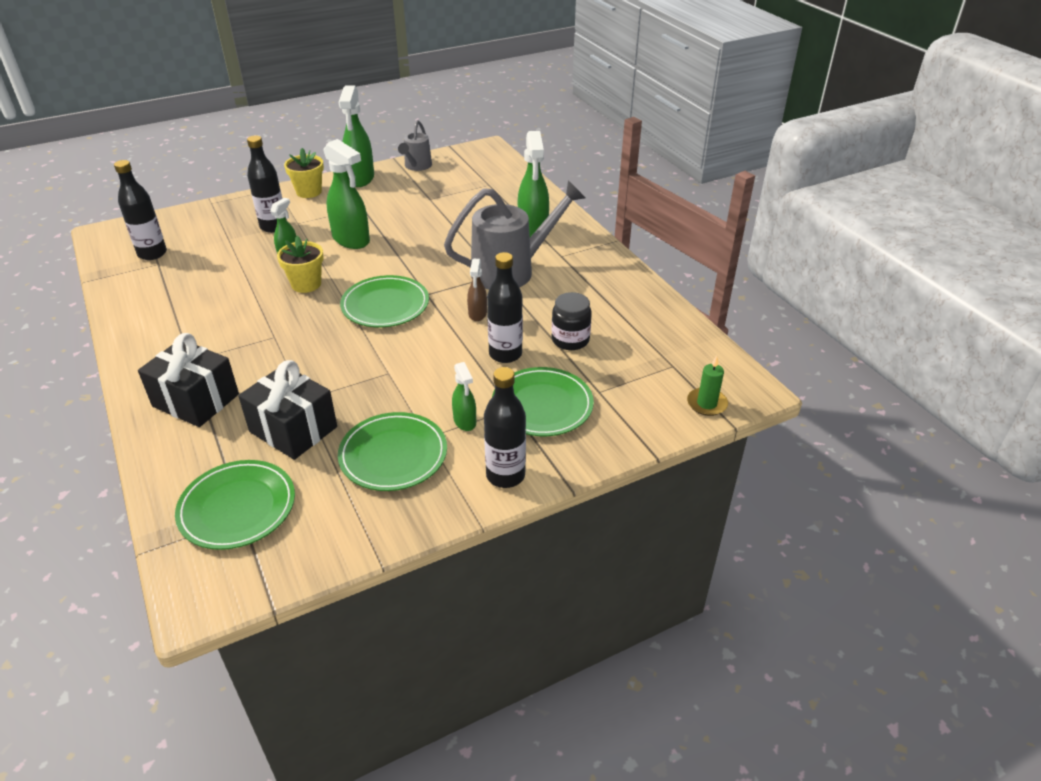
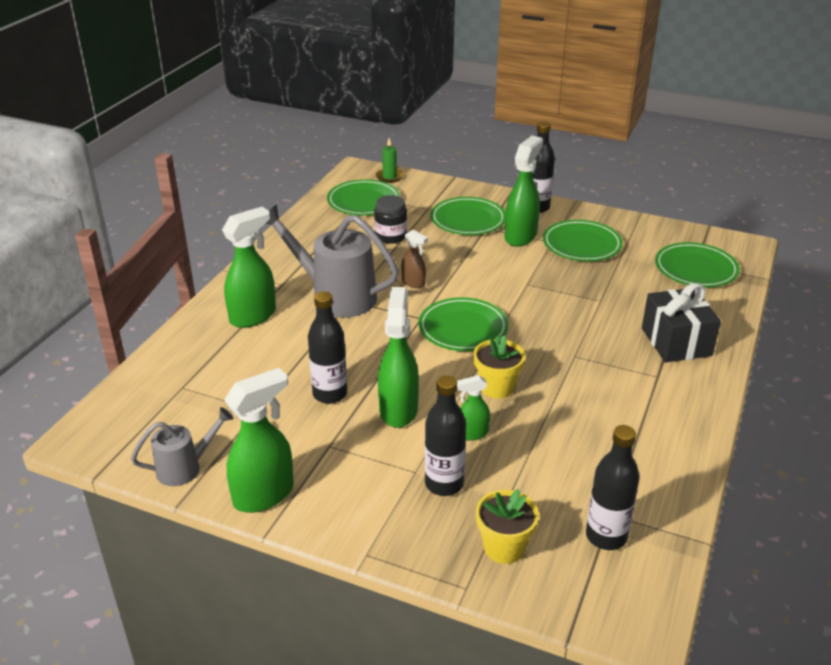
camera: 130 degrees left, 5 degrees down
(293, 429) = (625, 287): black gift -> none
(309, 192) = (342, 516): yellow flower pot -> yellow flower pot (504, 547)
(465, 421) = (521, 236): green spray bottle -> green spray bottle, size x1.85
(477, 314) = (413, 283): brown spray bottle -> brown spray bottle turned 75 degrees clockwise
(505, 354) = (441, 252): black bottle -> black bottle (330, 394)
(663, 357) = (363, 201): none -> green plate

